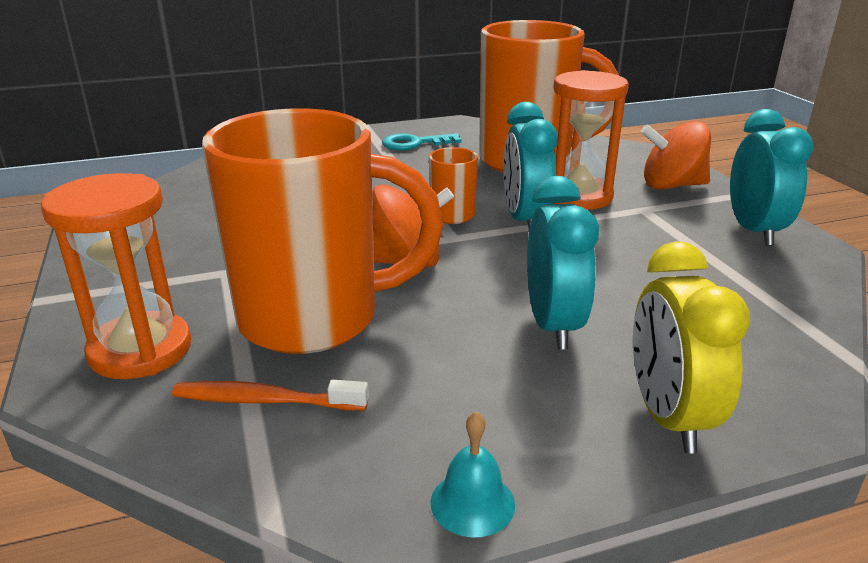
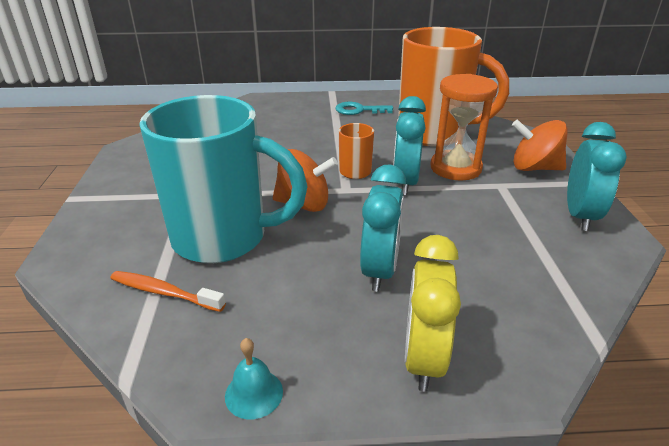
camera: 15 degrees right, 5 degrees up
(140, 350) = (109, 243): orange hourglass -> none
(315, 318) = (224, 238): orange mug -> turquoise mug

